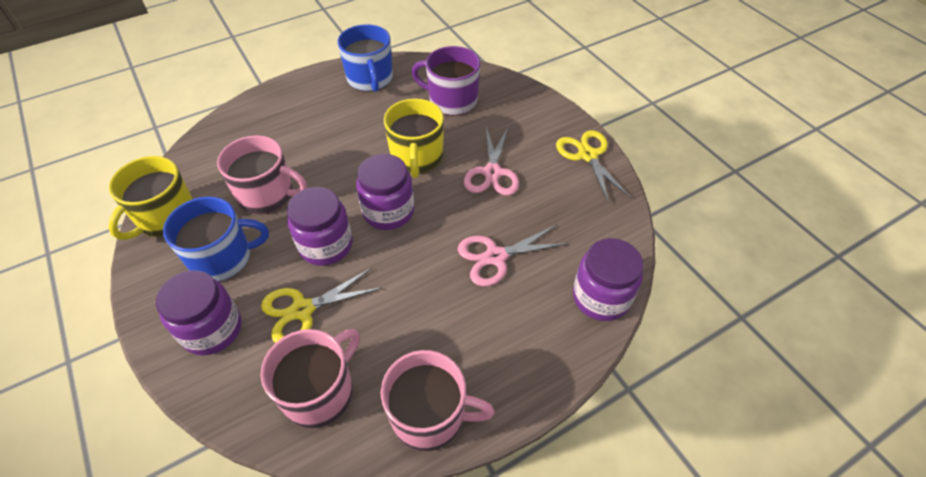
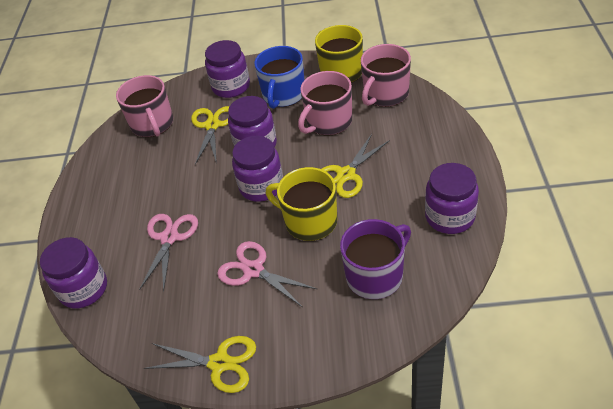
camera: 125 degrees right, 5 degrees down
(345, 153) = (346, 174): none -> yellow scissors
(370, 79) = (450, 217): blue mug -> purple jar
(430, 416) = (97, 166): pink mug -> pink mug (385, 94)

